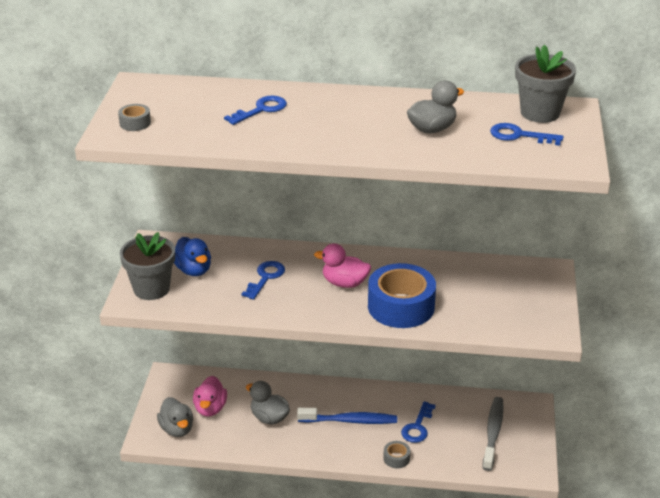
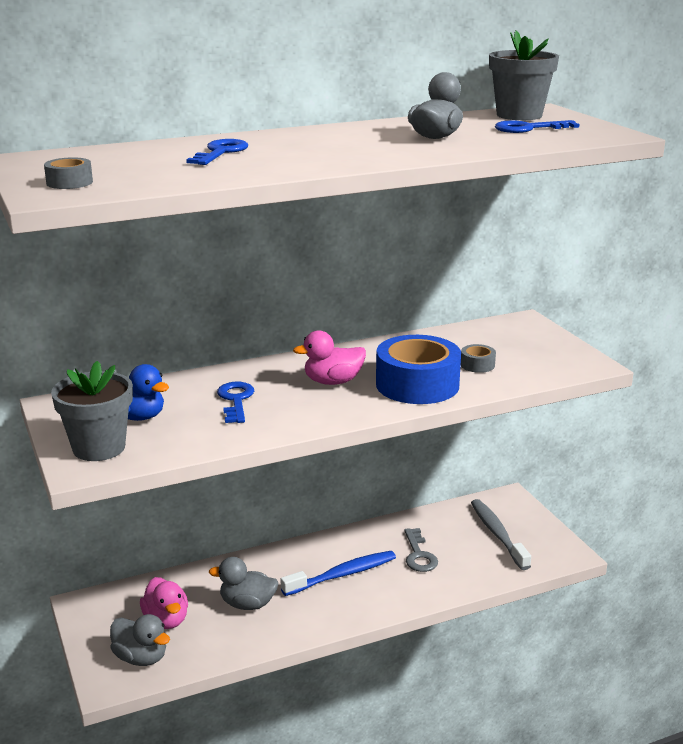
camera: 30 degrees left, 10 degrees down
(396, 458) = (425, 593): grey tape -> grey tape (477, 365)
(418, 427) = (419, 555): blue key -> grey key

